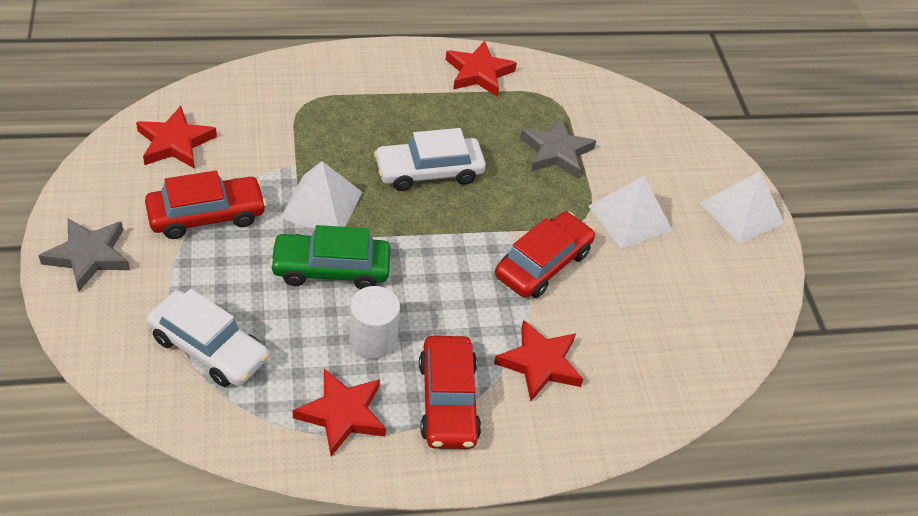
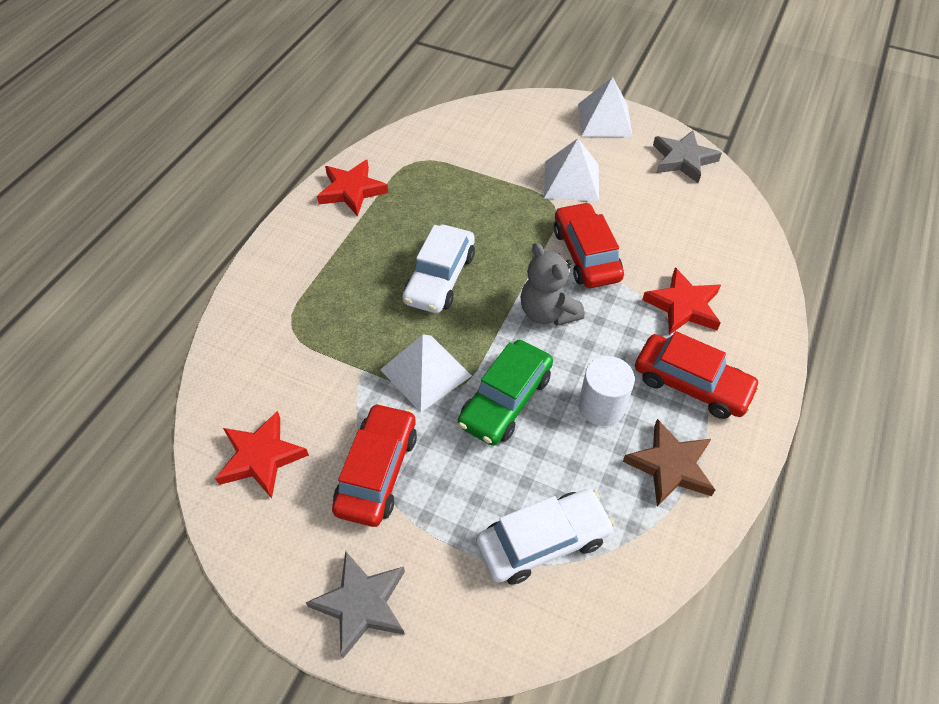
camera: 50 degrees left, 5 degrees up
(342, 414) = (670, 466): red star -> brown star
(449, 261) = (547, 312): none -> grey teddy bear
(556, 152) = (475, 188): grey star -> grey star (683, 160)

